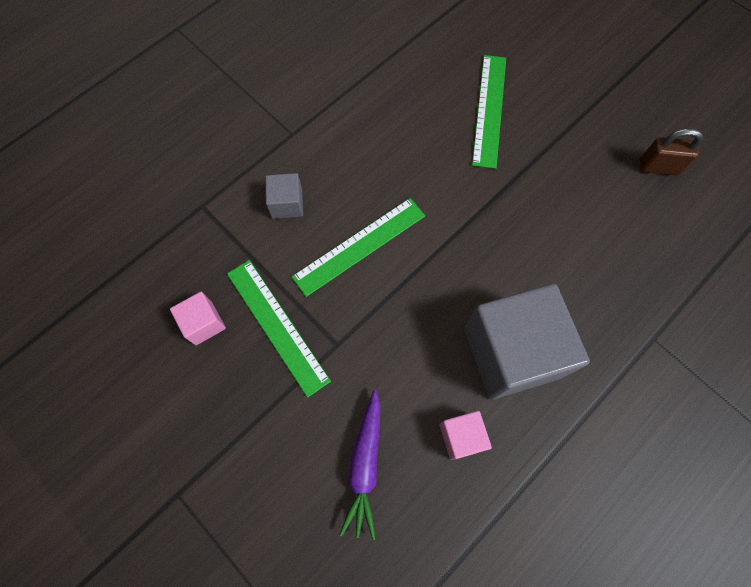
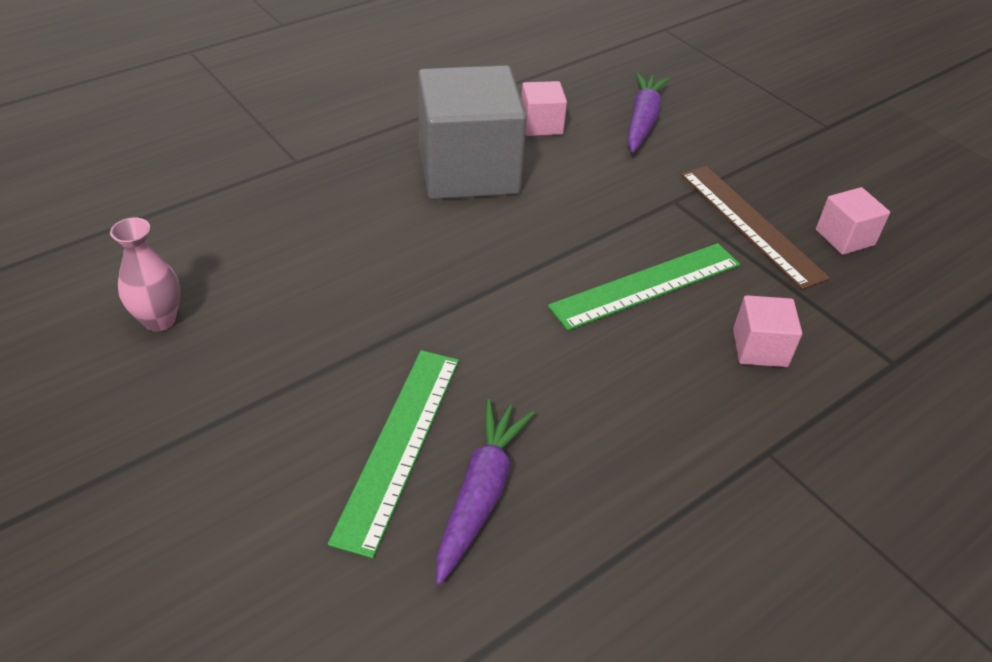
camera: 175 degrees left, 25 degrees down
(277, 326) = (750, 224): green ruler -> brown ruler
(287, 204) = (759, 348): grey cube -> pink cube
(441, 90) = (480, 494): none -> purple carrot
(658, 167) = (159, 320): brown padlock -> pink vase

